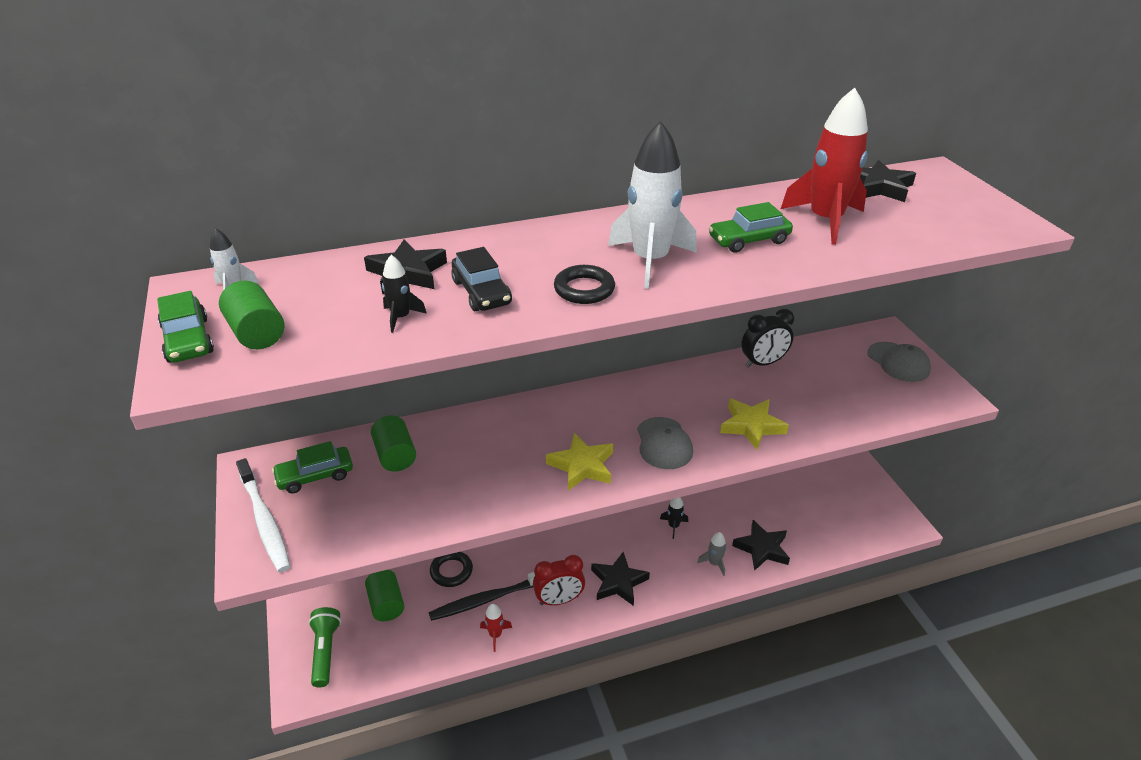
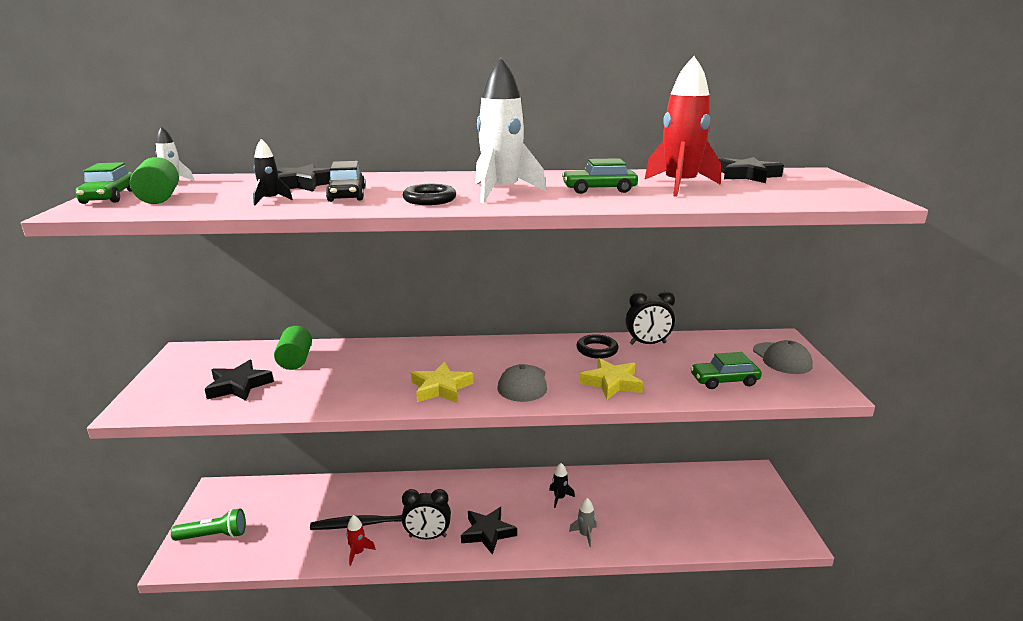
camera: 15 degrees right, 15 degrees down
(264, 521) = (166, 385): white toothbrush -> none
(315, 476) = (226, 364): green car -> green car (724, 381)
(325, 651) = (214, 535): green flashlight -> green flashlight turned 75 degrees clockwise
(386, 604) = (282, 510): green cylinder -> none
(451, 571) = (348, 496): black ring -> black ring (597, 350)
(559, 600) = (427, 536): red clock -> black clock
(762, 548) = (637, 531): black star -> black star (239, 385)

